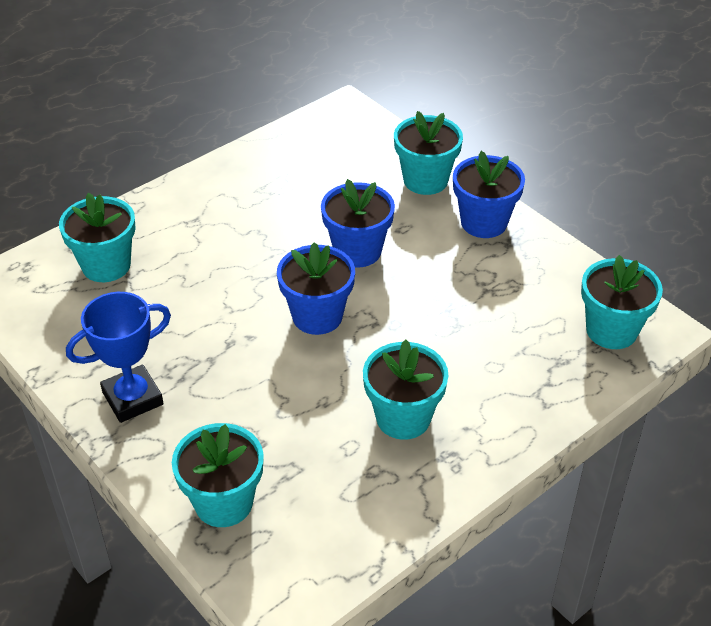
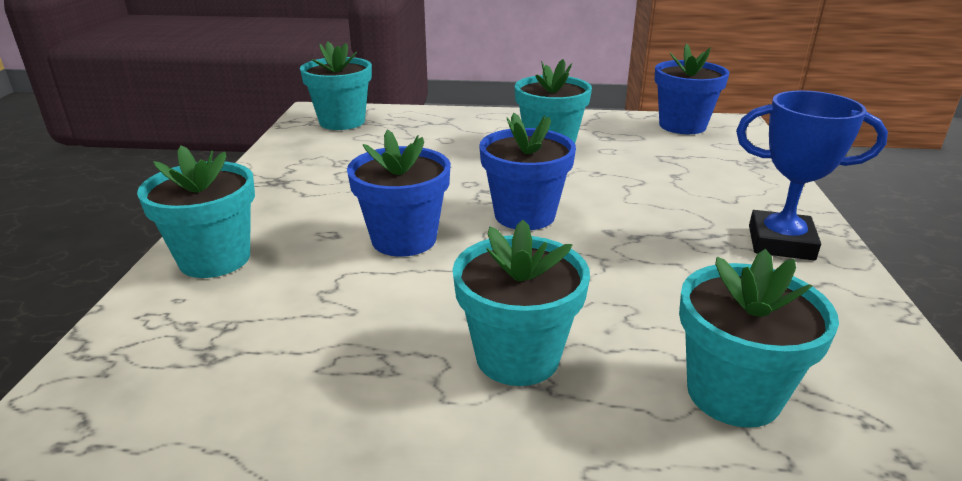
camera: 135 degrees left, 15 degrees down
(223, 503) = (737, 163): turquoise flower pot -> turquoise flower pot (517, 356)
(484, 222) = (262, 201): blue flower pot -> blue flower pot (682, 126)

